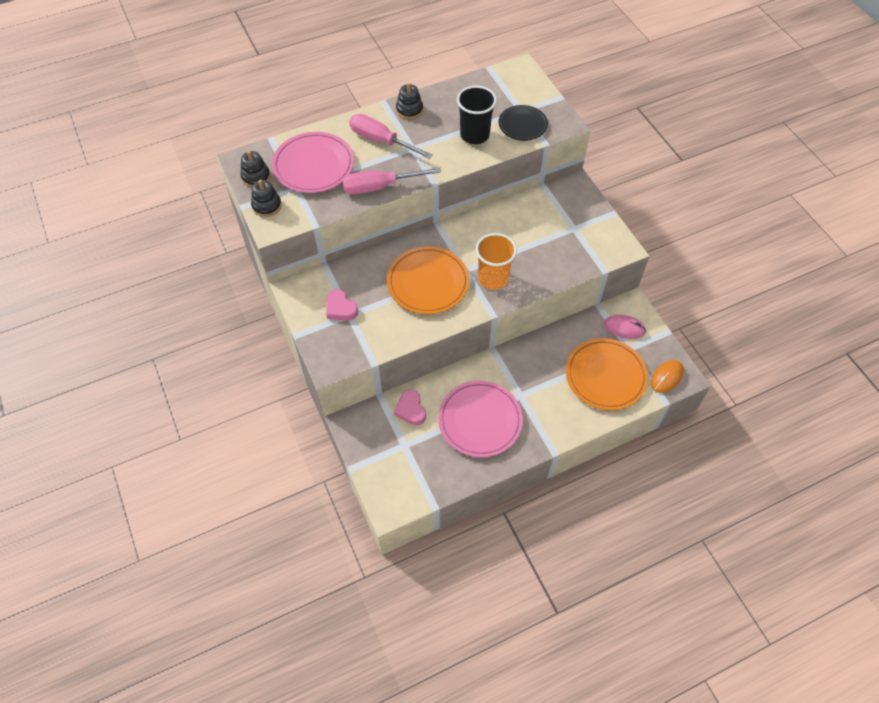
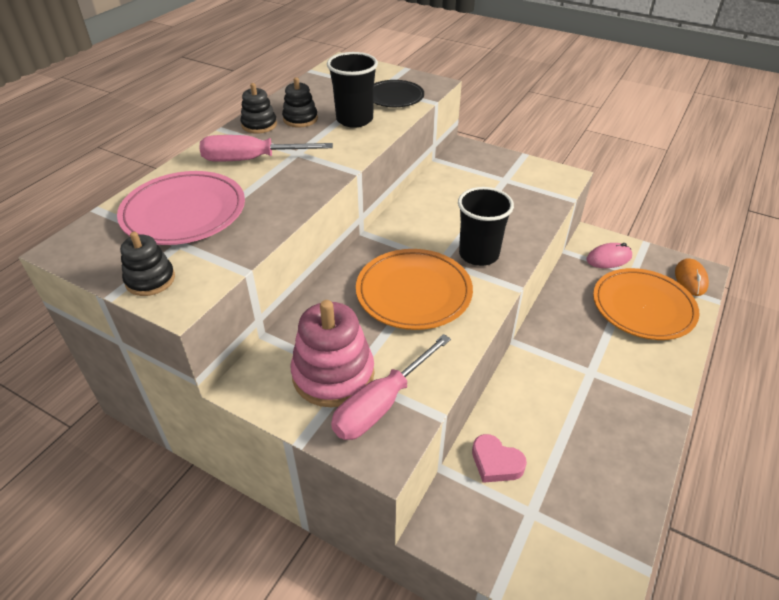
camera: 35 degrees left, 15 degrees down
(256, 177) = (105, 256): black stacking toy -> black stacking toy (300, 119)
(340, 308) = (333, 374): pink heart -> pink stacking toy
(379, 187) = (293, 199): pink screwdriver -> pink screwdriver (381, 404)
(480, 420) = (581, 424): pink plate -> none
(493, 278) = (478, 254): orange cup -> black cup

